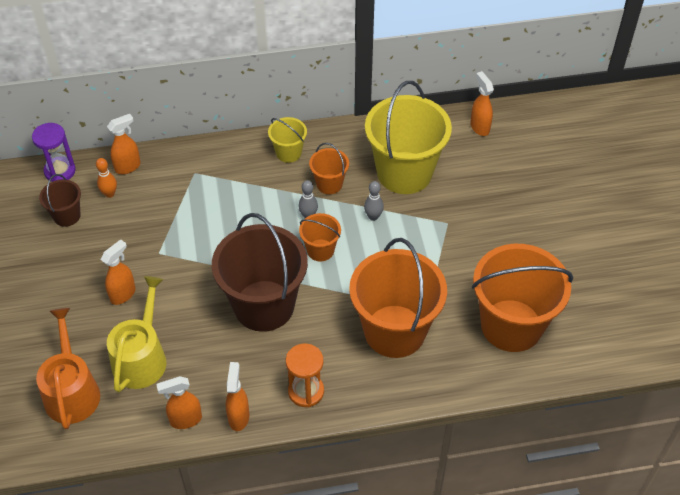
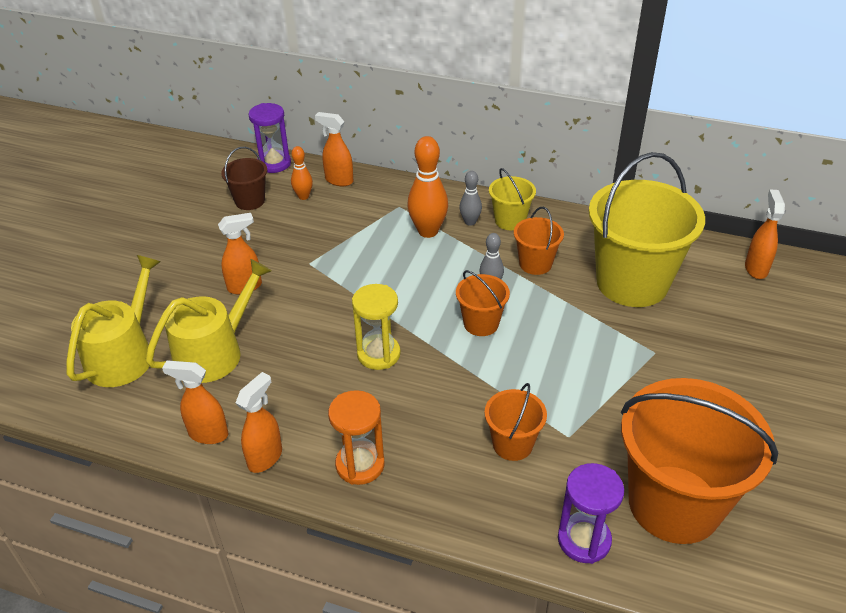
camera: 30 degrees right, 10 degrees down
(72, 391) = (124, 355): orange watering can -> yellow watering can
(128, 167) = (338, 180): orange spray bottle -> orange spray bottle turned 150 degrees counterclockwise
(232, 187) = (428, 231): none -> orange bowling pin
(264, 306) = (378, 354): brown bucket -> yellow hourglass
(373, 217) = (565, 313): grey bowling pin -> grey bowling pin (470, 222)
(394, 331) = (512, 444): orange bucket -> orange bucket, size x0.47
(472, 374) = (584, 540): none -> purple hourglass

